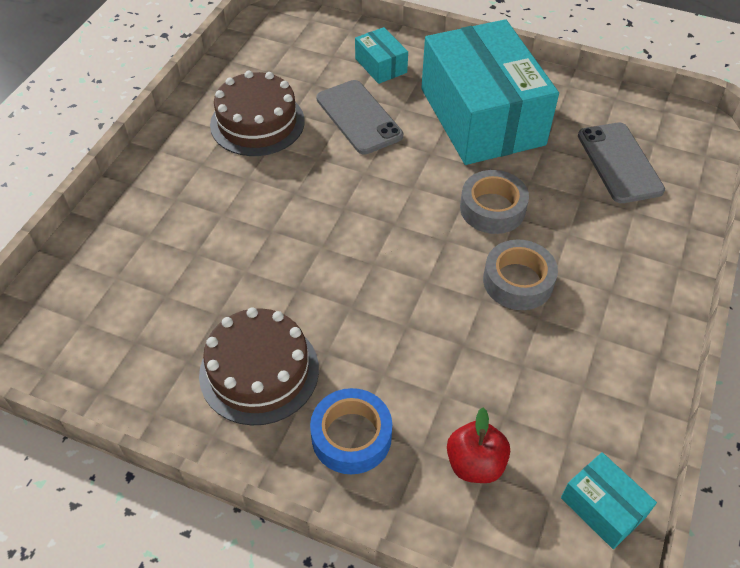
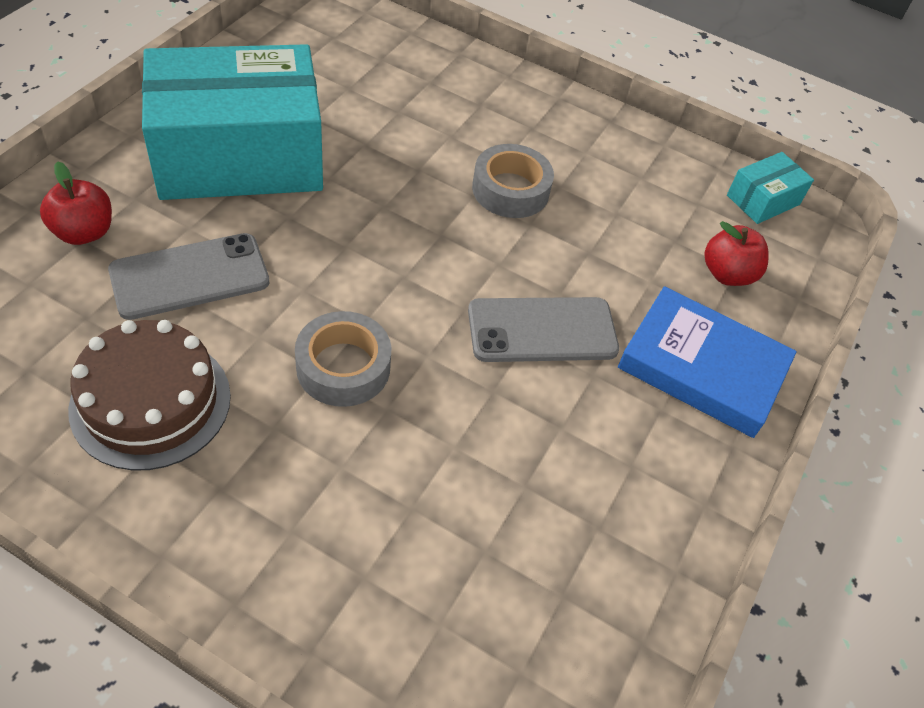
camera: 90 degrees left, 0 degrees up
(259, 371) = (617, 446): brown cake -> none
(351, 436) = (702, 368): blue tape -> blue book
(381, 65) = (84, 232): turquoise box -> red apple
(492, 208) = (401, 184): grey tape -> grey tape (343, 367)
(619, 163) = (357, 70): grey phone -> grey phone (542, 330)

